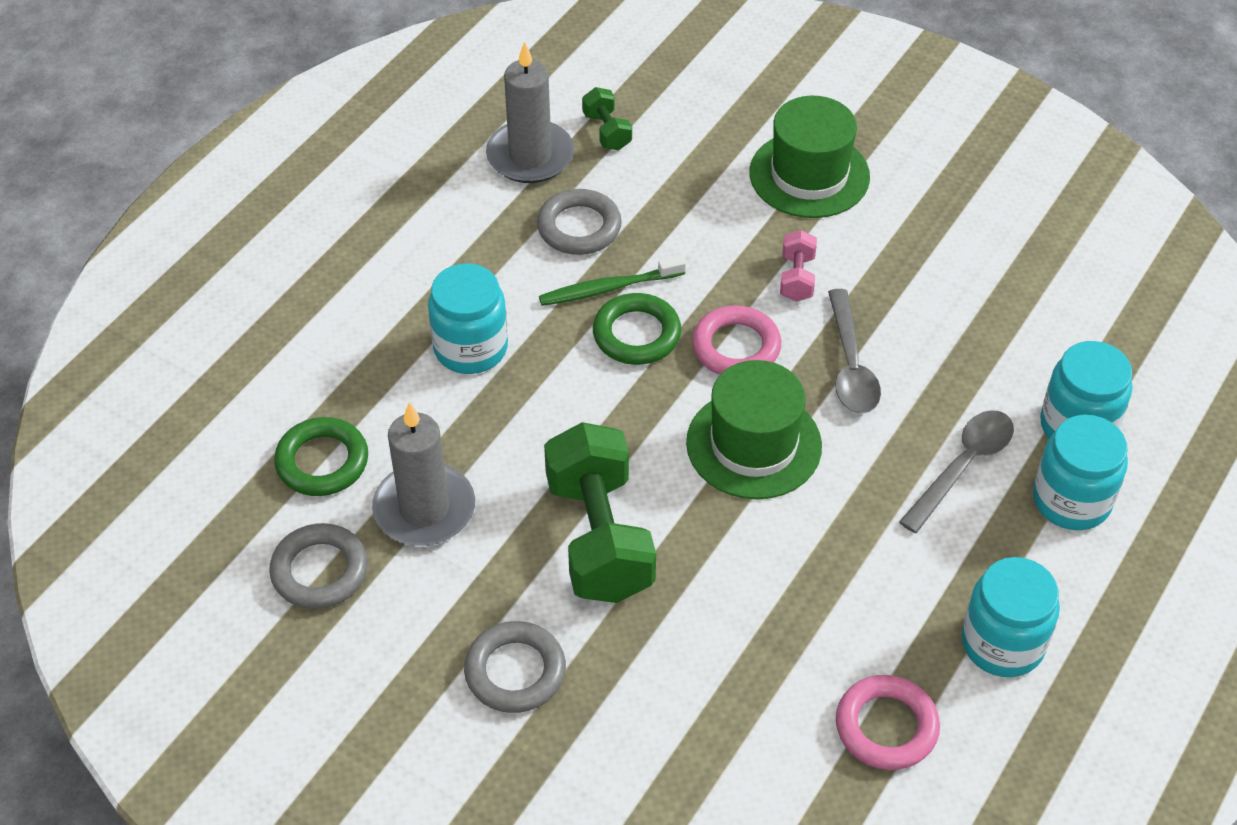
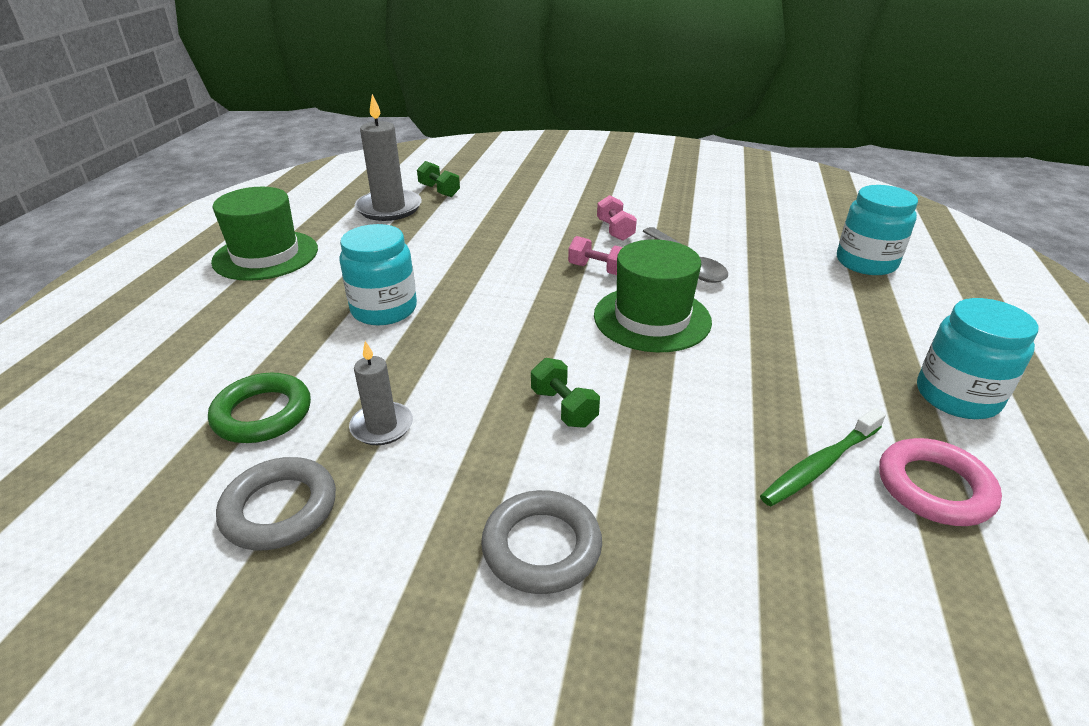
camera: 20 degrees left, 15 degrees down
(424, 509) = (382, 426): grey candle -> grey candle, size x0.59
(579, 227) = (442, 233): grey ring -> none
(599, 538) = (563, 408): green dumbbell -> green dumbbell, size x0.46
(608, 288) = (482, 258): green toothbrush -> green toothbrush (820, 465)
(636, 334) = (518, 277): green ring -> none
(736, 347) = (598, 270): pink ring -> pink dumbbell
(809, 175) = (587, 188): green hat -> green hat (266, 255)
(963, 466) = (814, 298): grey spoon -> none
(1071, 500) = (906, 300): turquoise jar -> none

